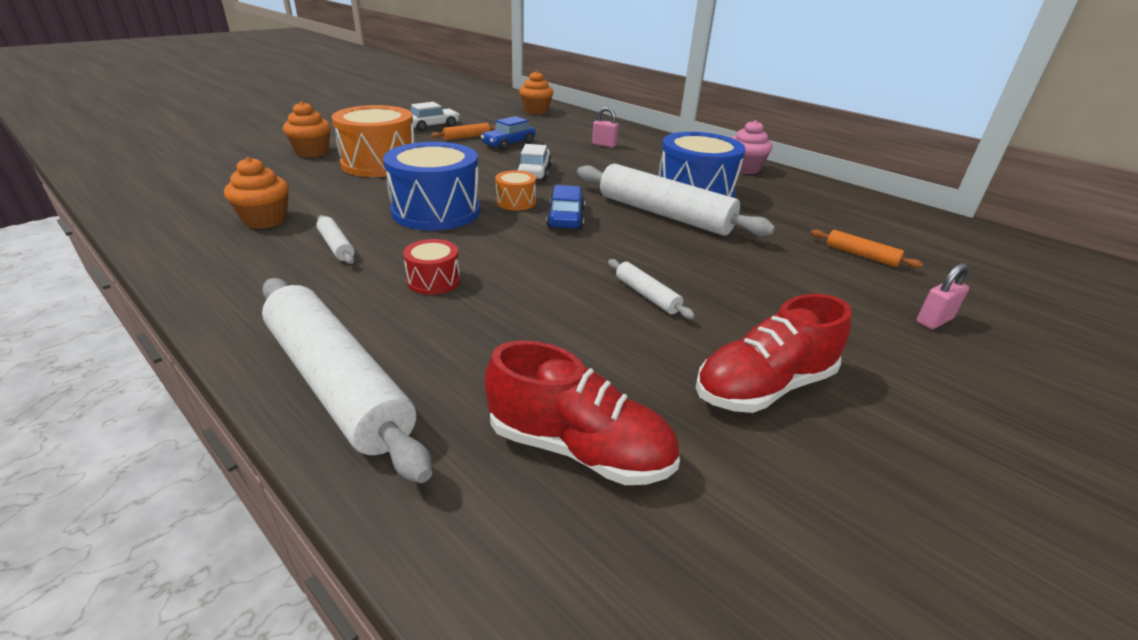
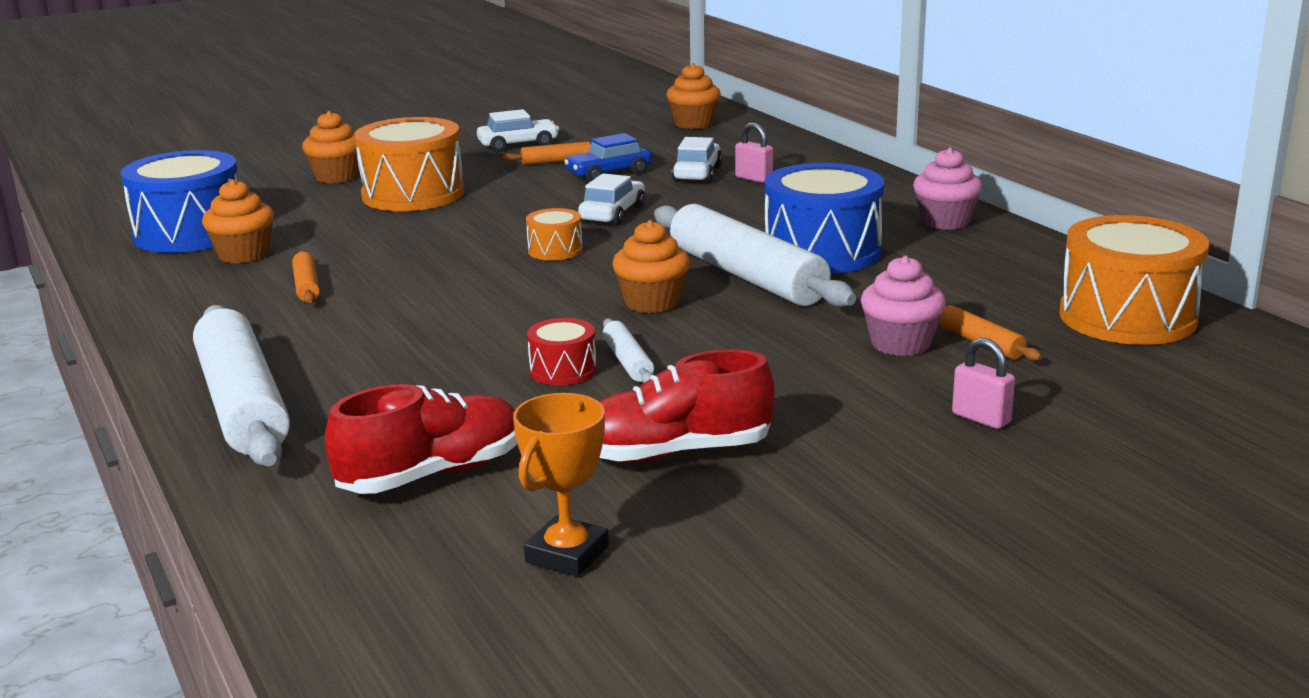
camera: 20 degrees right, 10 degrees down
(336, 246) = (307, 286): white rolling pin -> orange rolling pin
(434, 280) = (391, 328): red drum -> red drum (563, 370)
(436, 211) = (445, 256): blue drum -> blue drum (190, 233)
(566, 142) = (697, 173): none -> white car
(566, 218) = (605, 273): blue car -> none
(579, 448) = (432, 474): red shoe -> red shoe turned 75 degrees counterclockwise
(619, 240) = (652, 303): none -> orange cupcake
(787, 541) = (567, 554): none -> orange trophy
(815, 261) = (900, 344): none -> pink cupcake
(919, 229) = (1127, 317): none -> orange drum
(934, 320) = (981, 418): pink padlock -> pink padlock turned 60 degrees clockwise

